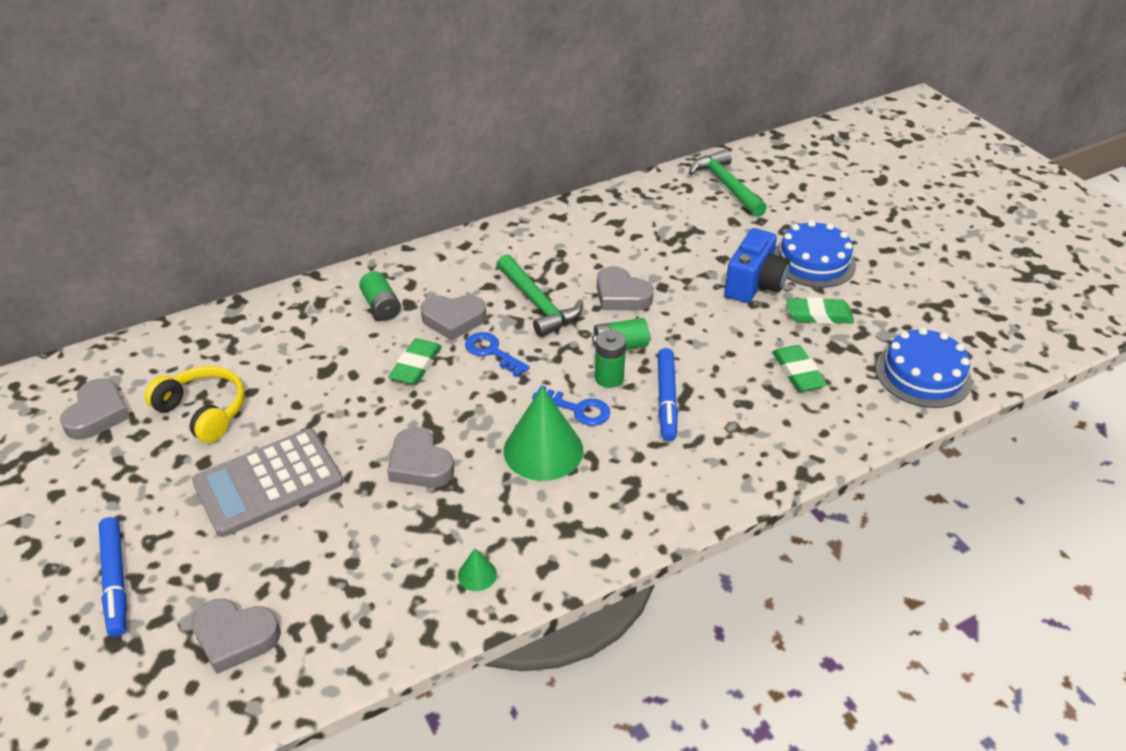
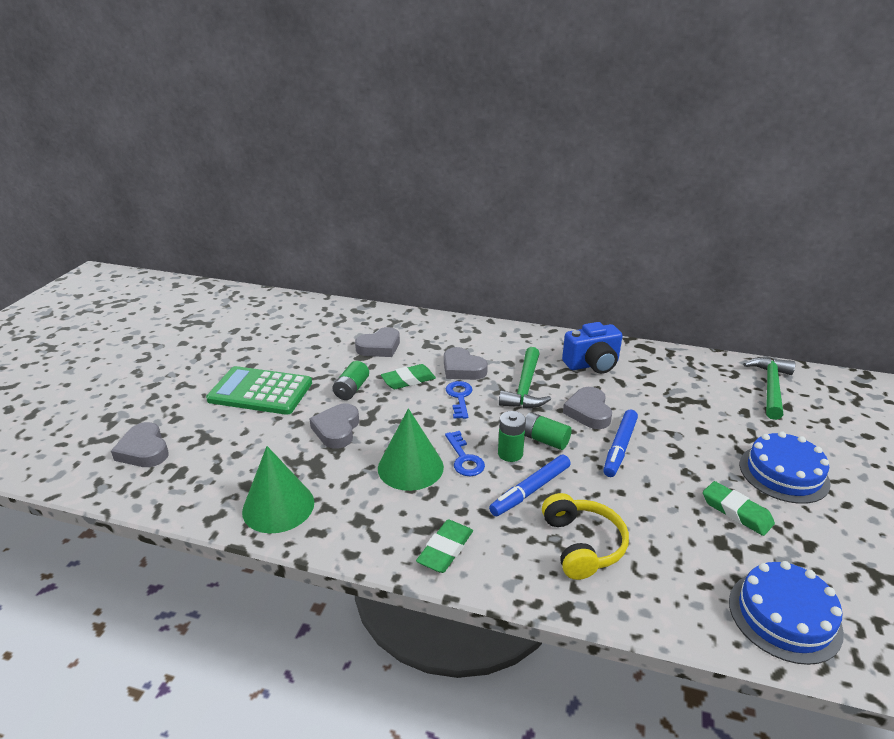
camera: 45 degrees right, 10 degrees down
(98, 414) = (245, 320): grey heart -> grey heart (379, 347)
(115, 581) = (146, 392): blue marker -> blue marker (619, 447)
(203, 412) = (283, 343): yellow headphones -> yellow headphones (582, 545)
(268, 482) = (260, 391): grey calculator -> green calculator
(381, 306) = (434, 342): green battery -> green battery (352, 389)
(477, 574) = (278, 506): green cone -> green cone, size x2.29
(754, 284) = (705, 460): blue camera -> blue camera (592, 364)
(797, 372) = (660, 538): green eraser -> green eraser (445, 549)

